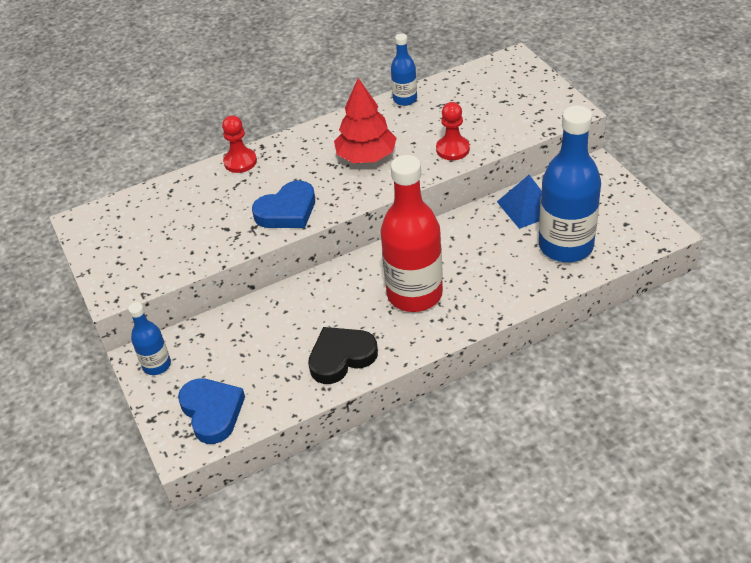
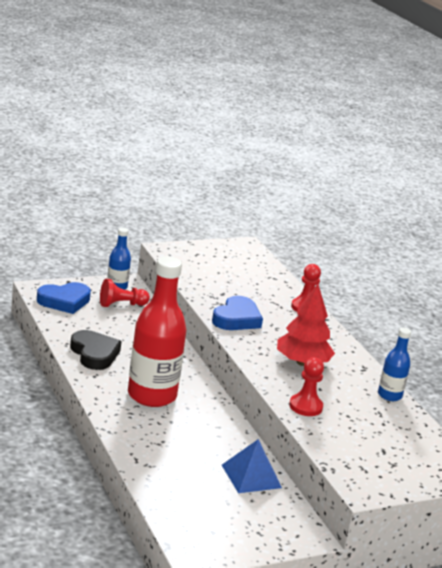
camera: 85 degrees right, 20 degrees down
(206, 353) = (121, 305): none -> red pawn
(287, 211) = (236, 319): blue heart -> blue heart turned 120 degrees counterclockwise
(565, 246) = (189, 486): blue bottle -> none

